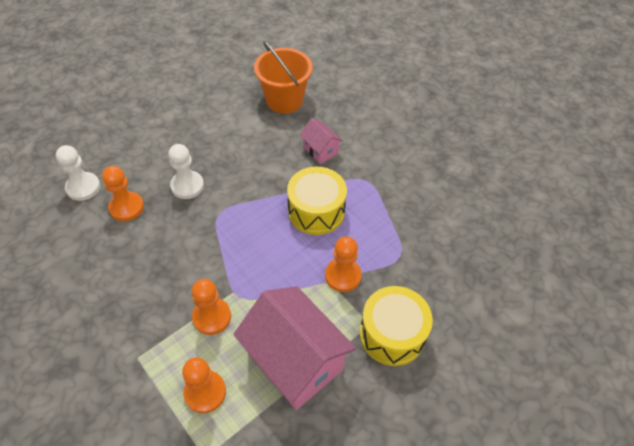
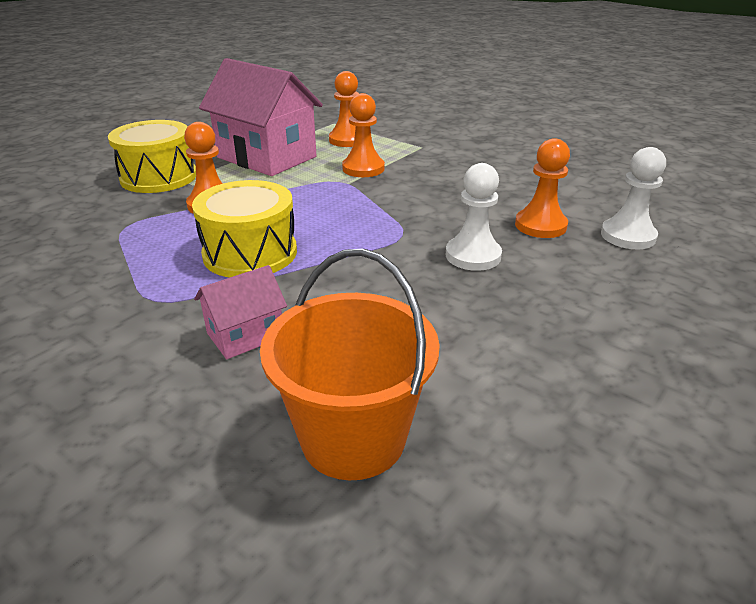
camera: 170 degrees right, 20 degrees down
(320, 150) = (245, 335): pink house -> pink house turned 75 degrees counterclockwise

